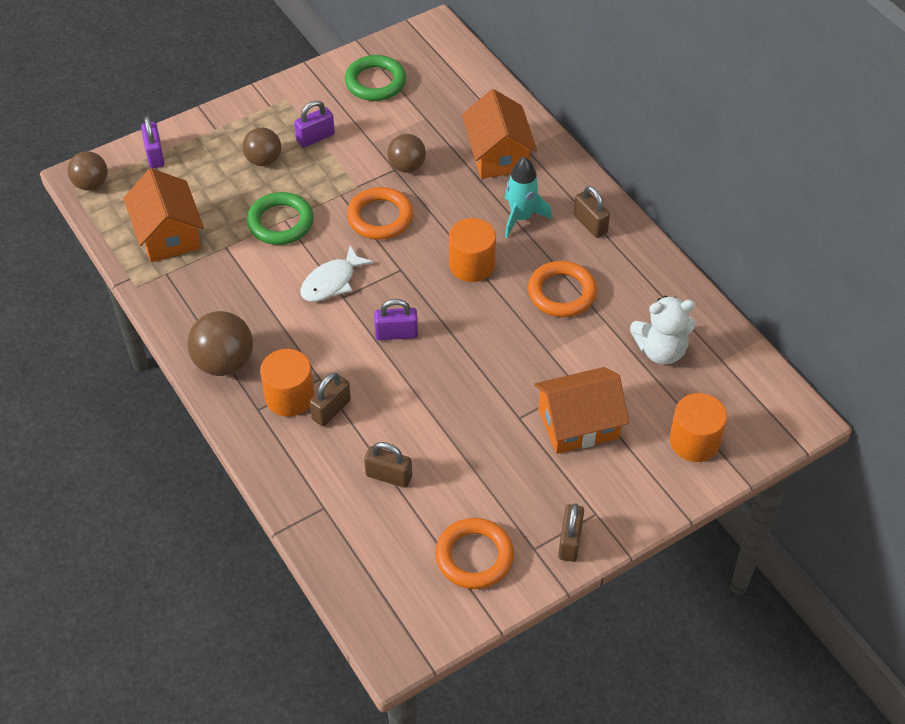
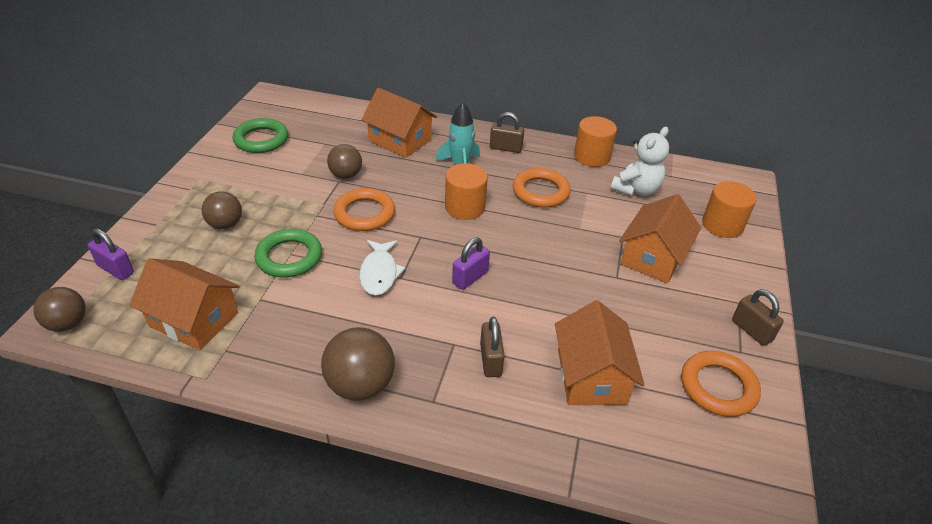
camera: 45 degrees left, 10 degrees down
(289, 397) = (447, 373): orange cylinder -> orange cylinder (591, 156)
(315, 137) = (253, 191): purple padlock -> none
(389, 476) = (591, 376): brown padlock -> orange house

